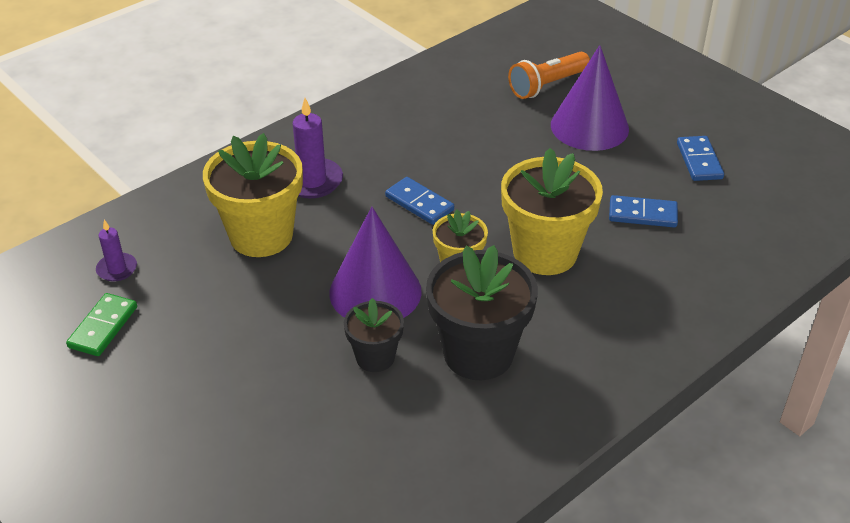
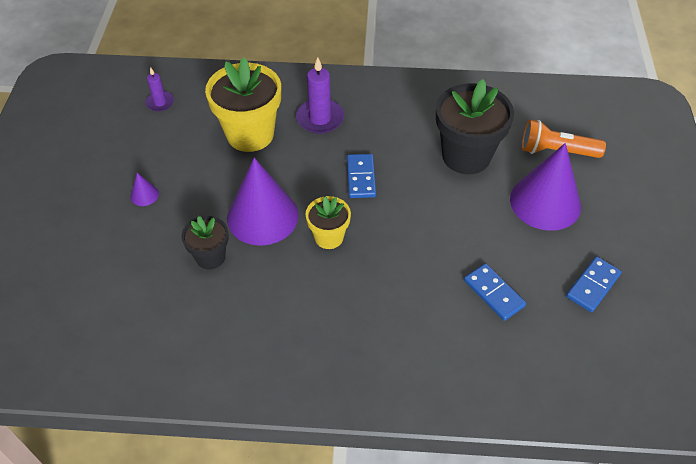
camera: 45 degrees right, 10 degrees up
(103, 327) = (114, 132): green domino -> none
(226, 356) = (144, 195): none -> purple cone
(478, 353) = (265, 302): black flower pot -> black flower pot (466, 156)
(545, 253) = (391, 269): yellow flower pot -> none

